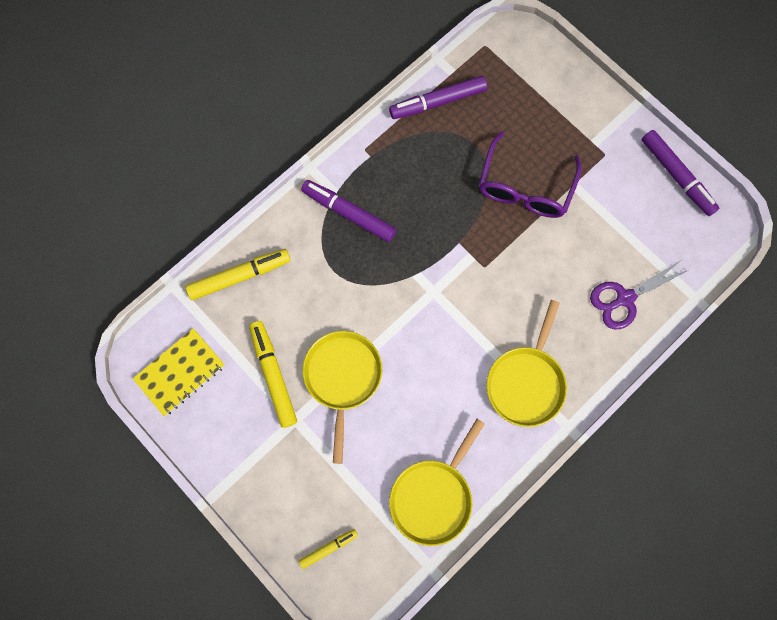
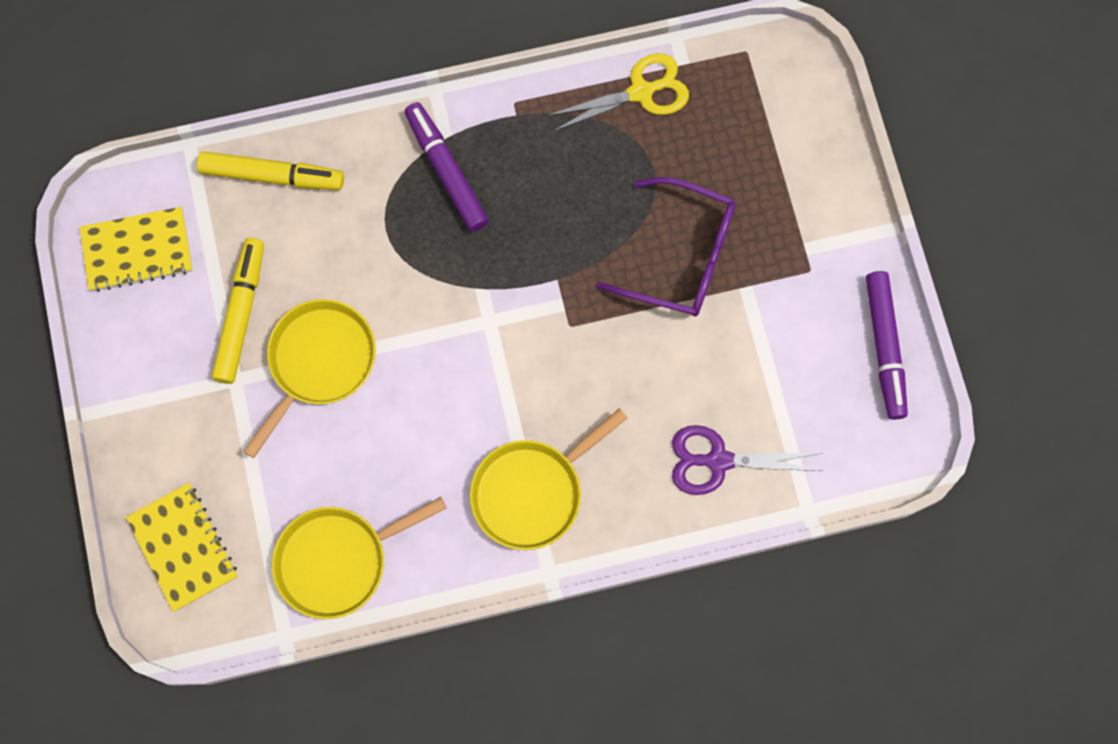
camera: 30 degrees right, 0 degrees up
(328, 548) = (183, 547): yellow marker -> yellow notebook
(438, 102) = (641, 92): purple marker -> yellow scissors
(525, 187) = (682, 256): purple glasses -> purple glasses turned 120 degrees counterclockwise

